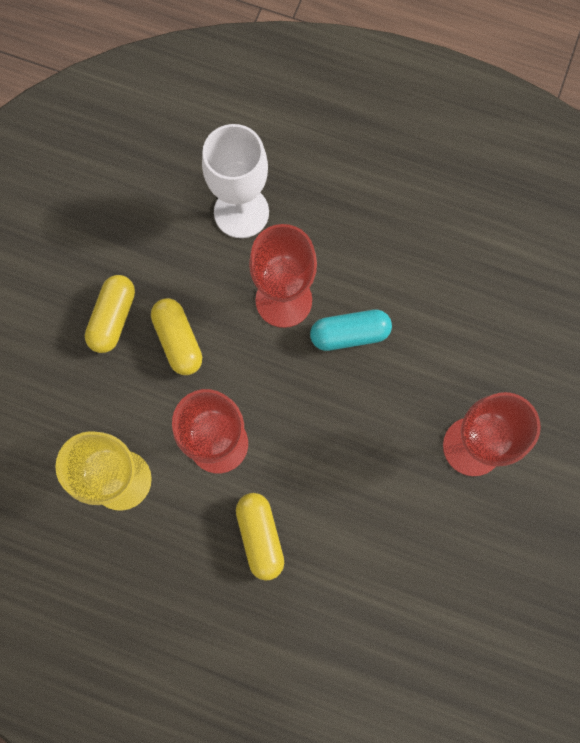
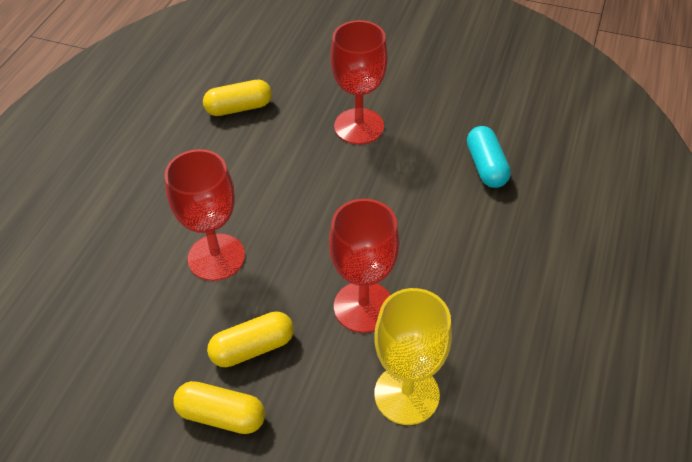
camera: 90 degrees left, 25 degrees down
(241, 212) = (113, 296): white goblet -> none
(260, 536) = (451, 269): yellow capsule -> yellow capsule (239, 108)
(349, 334) = (255, 206): turquoise capsule -> turquoise capsule (486, 166)

